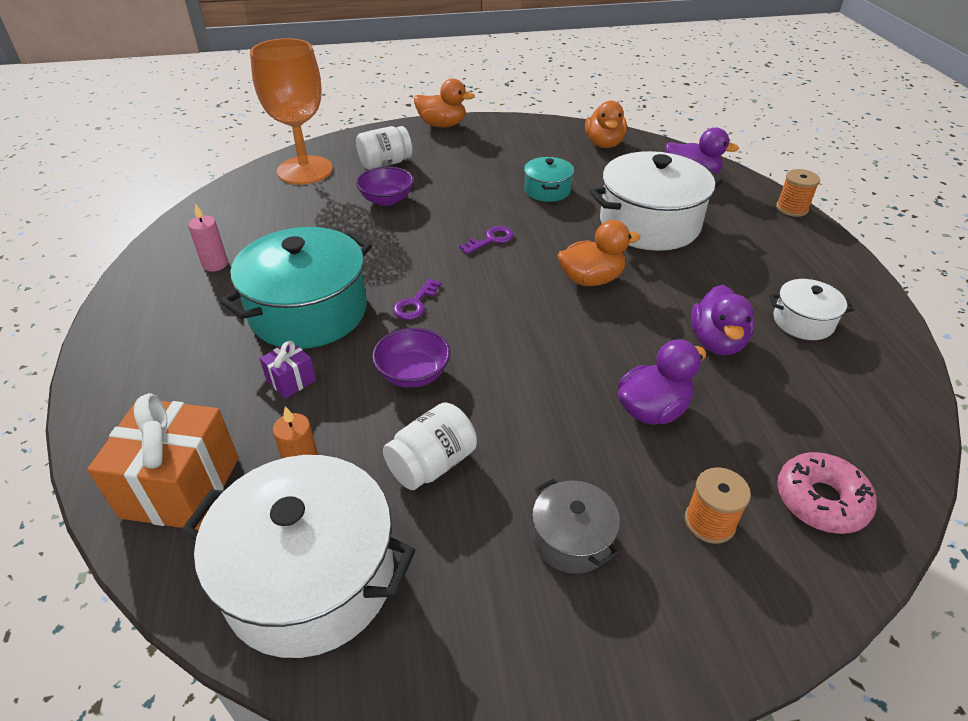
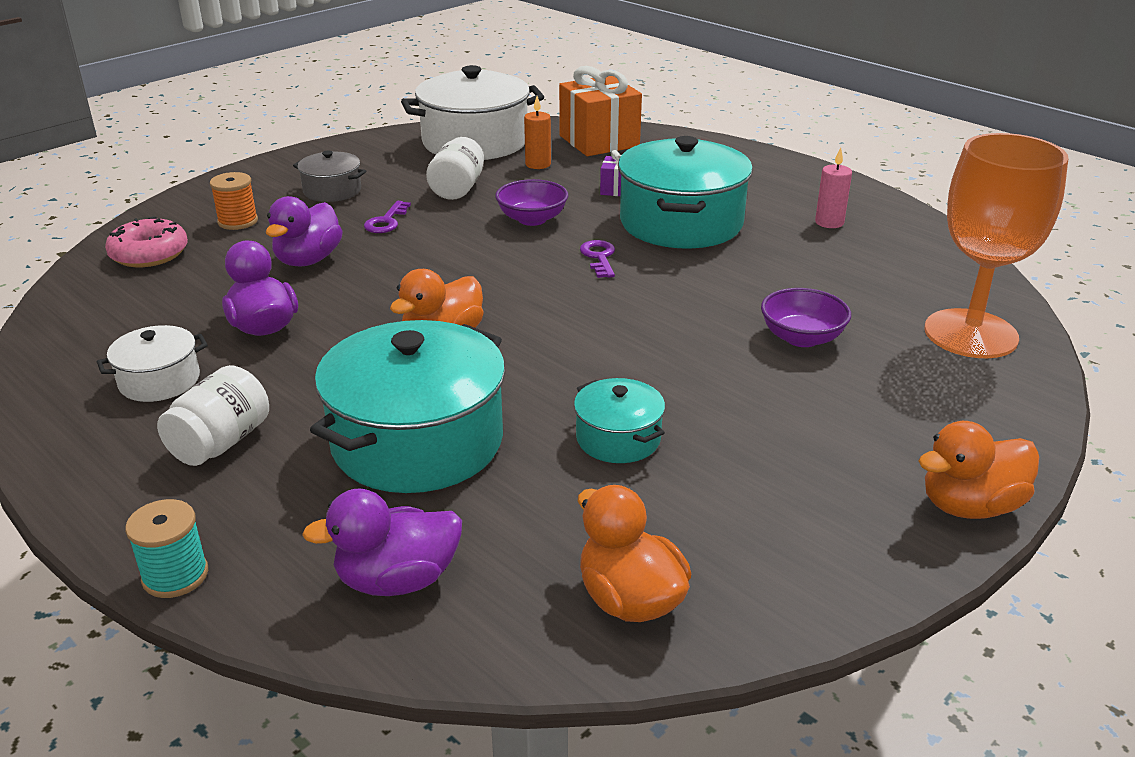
camera: 145 degrees right, 10 degrees down
(385, 163) = (902, 386): white jar -> white jar (221, 442)
(491, 240) = (606, 339): purple key -> purple key (386, 221)
(649, 224) = (417, 441): white pot -> turquoise pot
(792, 208) = (175, 575): orange spool -> turquoise spool

